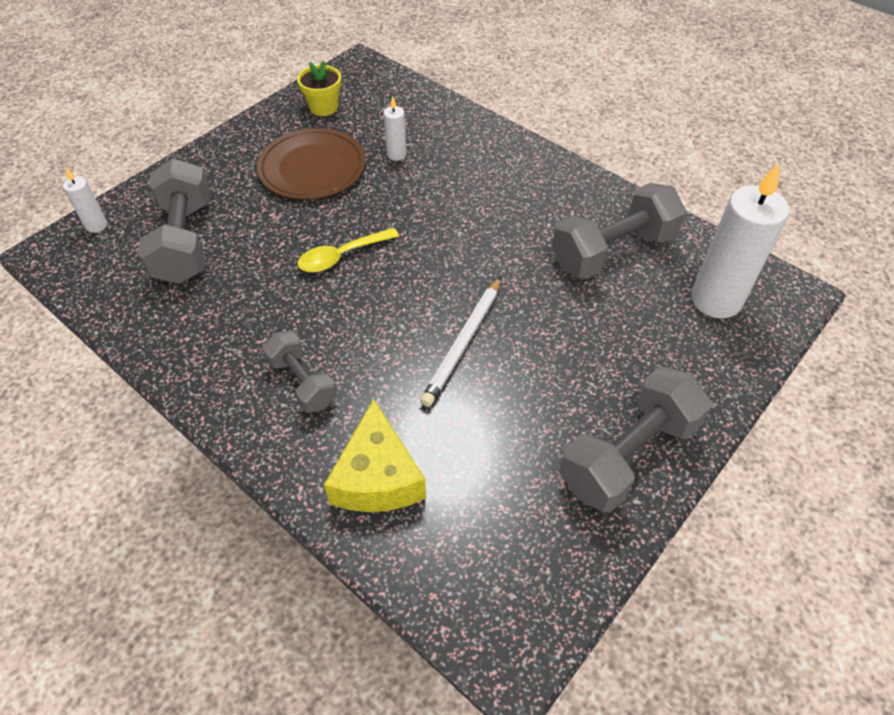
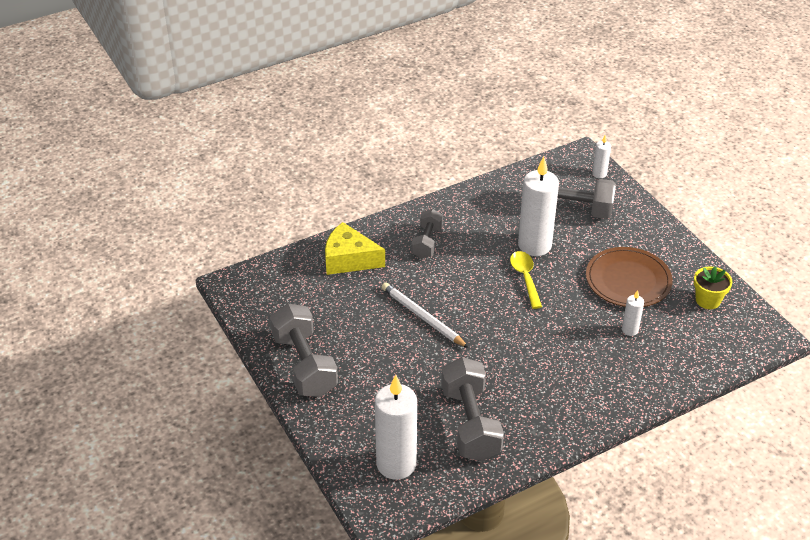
camera: 110 degrees right, 10 degrees down
(272, 260) = (534, 245): none -> white candle
(302, 382) = (427, 242): grey dumbbell -> grey dumbbell turned 60 degrees counterclockwise

